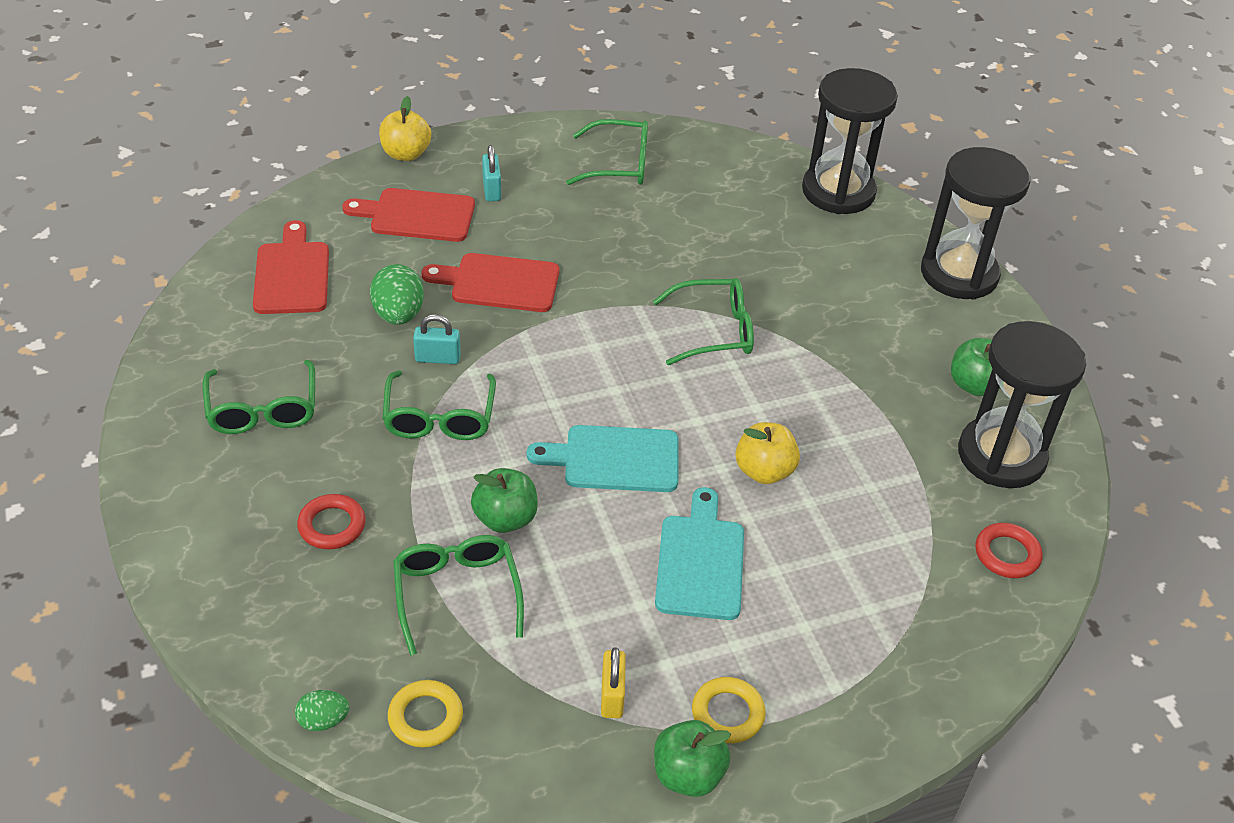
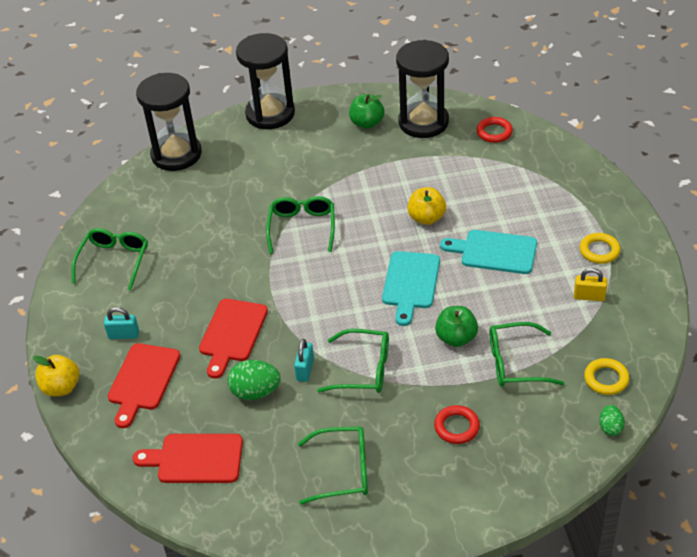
camera: 75 degrees left, 0 degrees up
(688, 775) = (638, 270): green apple -> none

